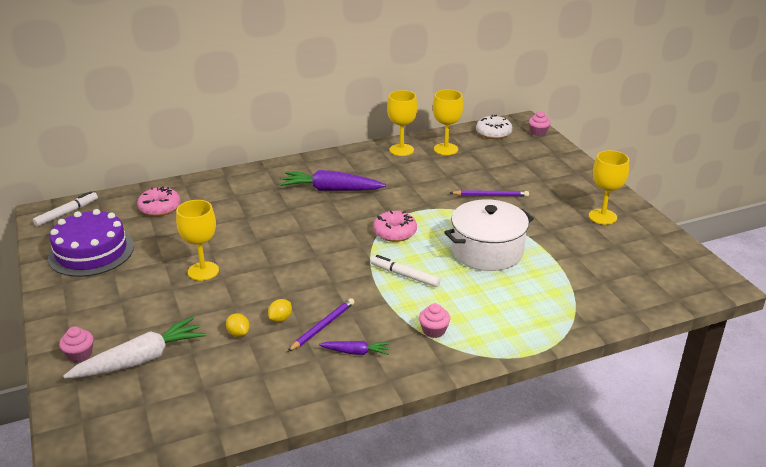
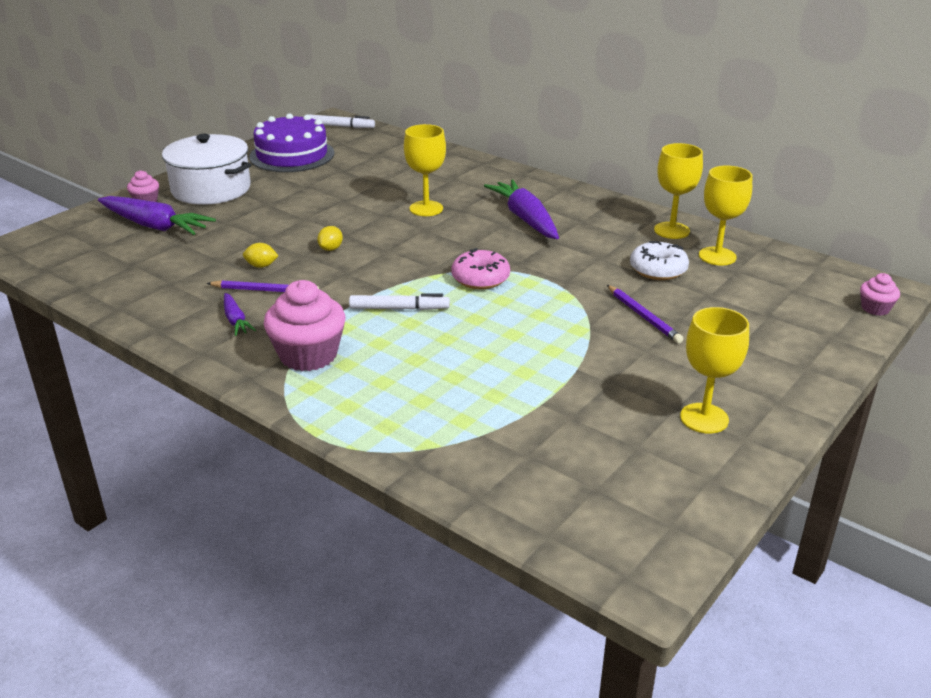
camera: 60 degrees right, 0 degrees up
(140, 359) = (154, 226): white carrot -> purple carrot
(160, 208) = (390, 156): pink donut -> none
(203, 271) = (306, 207): yellow goblet -> yellow goblet (426, 208)
(238, 333) = (222, 254): yellow lemon -> yellow lemon (331, 249)
(404, 275) = (399, 308): white marker -> white marker turned 90 degrees clockwise
(434, 330) = (308, 355): pink cupcake -> pink cupcake, size x1.97
(487, 251) = (506, 347): white pot -> white pot (211, 189)
(493, 133) = (814, 276): white donut -> white donut (658, 270)

